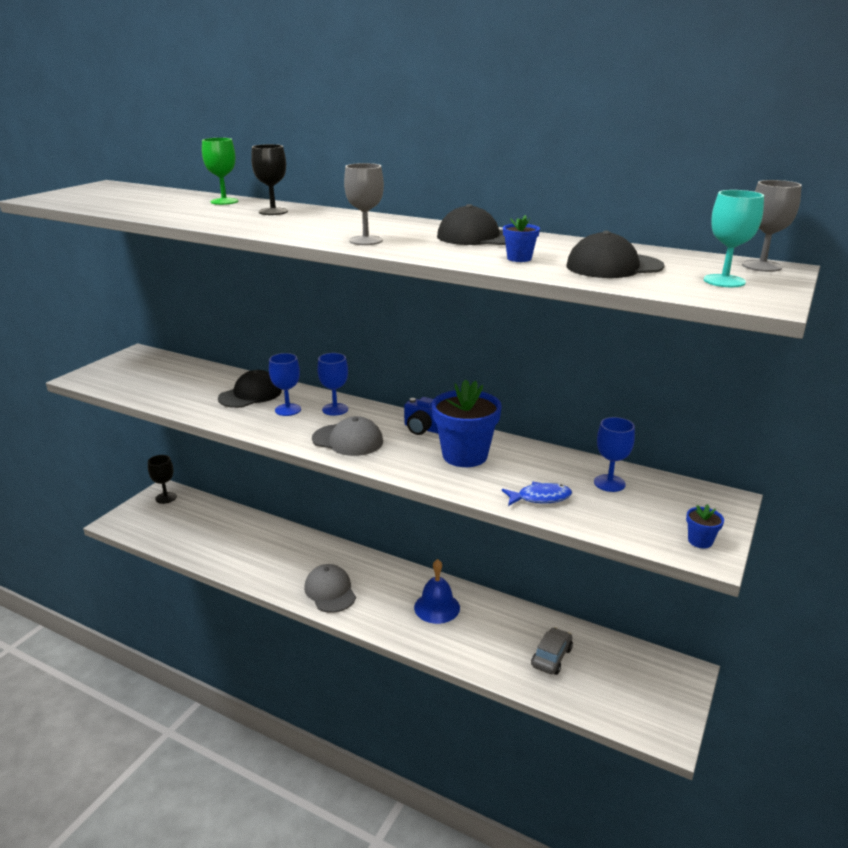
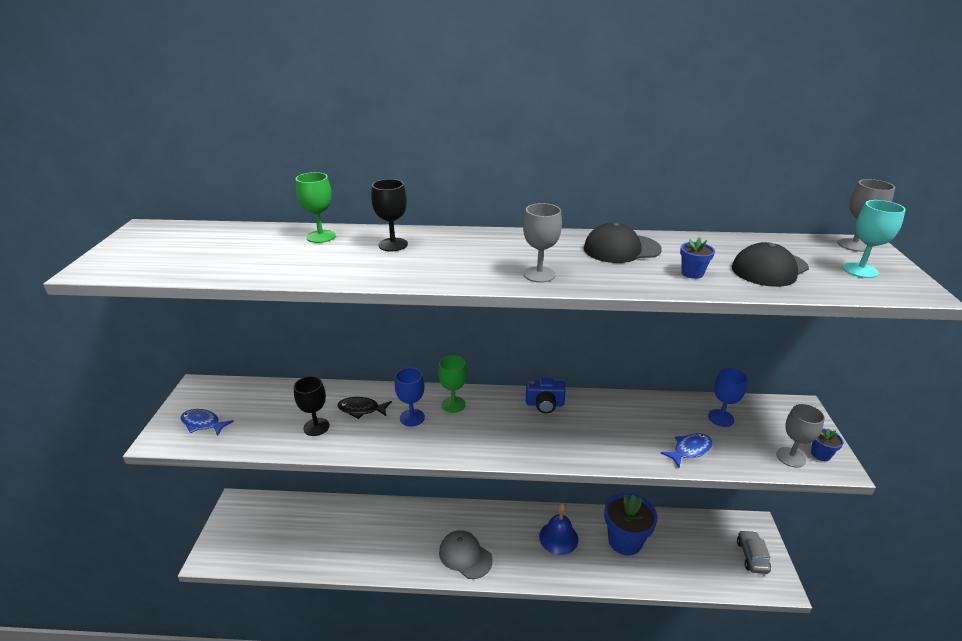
camera: 25 degrees left, 5 degrees up
(119, 376) = (203, 423): none -> blue fish
(166, 498) = (244, 510): black goblet -> black goblet (316, 427)
(250, 394) = (361, 409): black cap -> black fish
(335, 409) = (453, 404): blue goblet -> green goblet
(348, 440) = (495, 437): grey cap -> none
(465, 455) = (600, 424): blue flower pot -> blue flower pot (625, 541)
(551, 657) = (667, 550): grey car -> grey car (752, 556)
(657, 533) = (790, 457): none -> grey goblet

